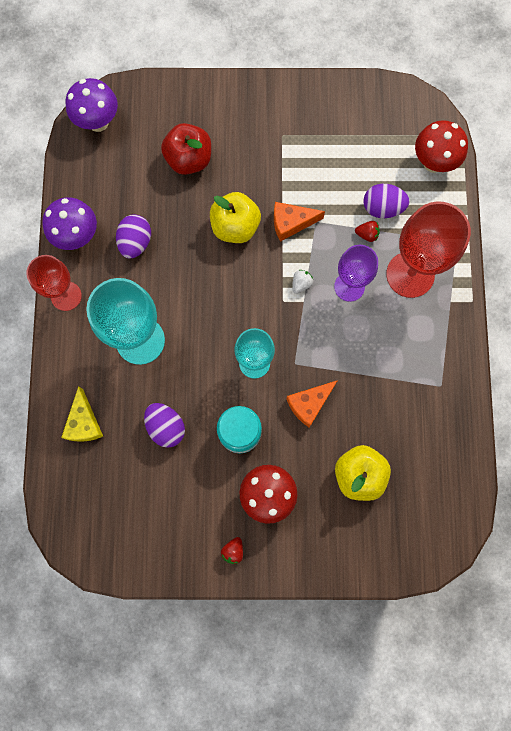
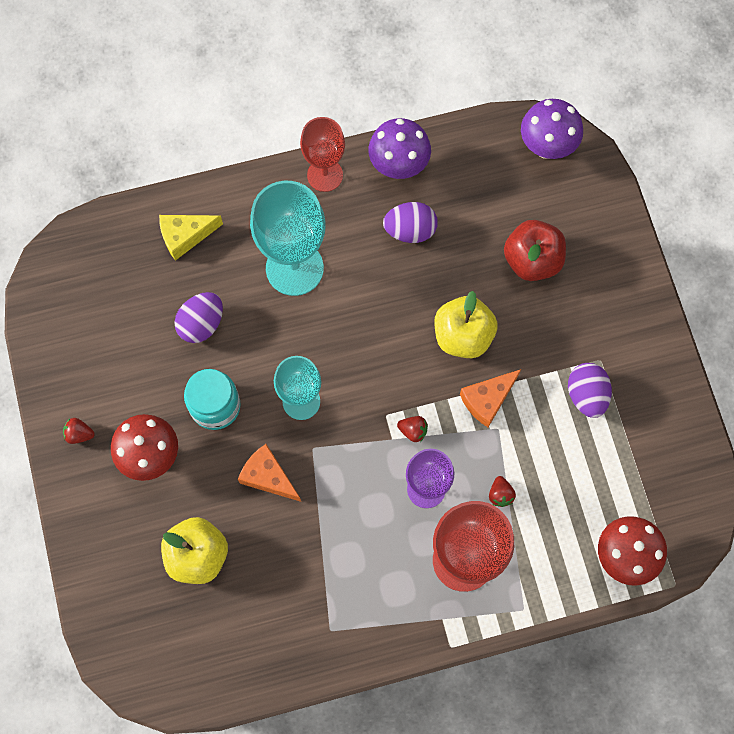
camera: 75 degrees right, 5 degrees down
(291, 223) = (487, 400): orange cheese -> orange cheese turned 105 degrees counterclockwise
(301, 284) = (413, 431): white strawberry -> red strawberry
(382, 208) = (541, 505): purple egg -> purple egg (586, 395)

